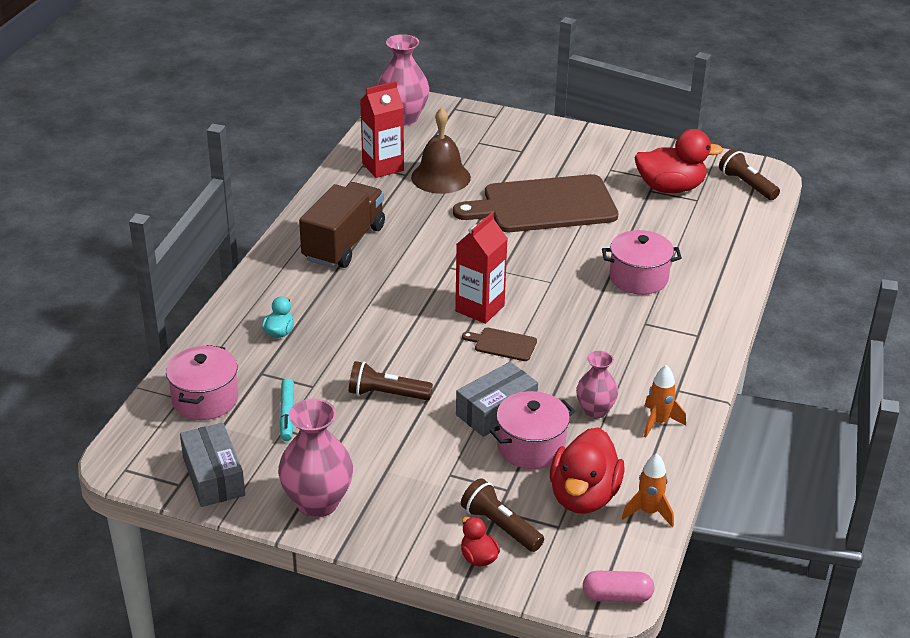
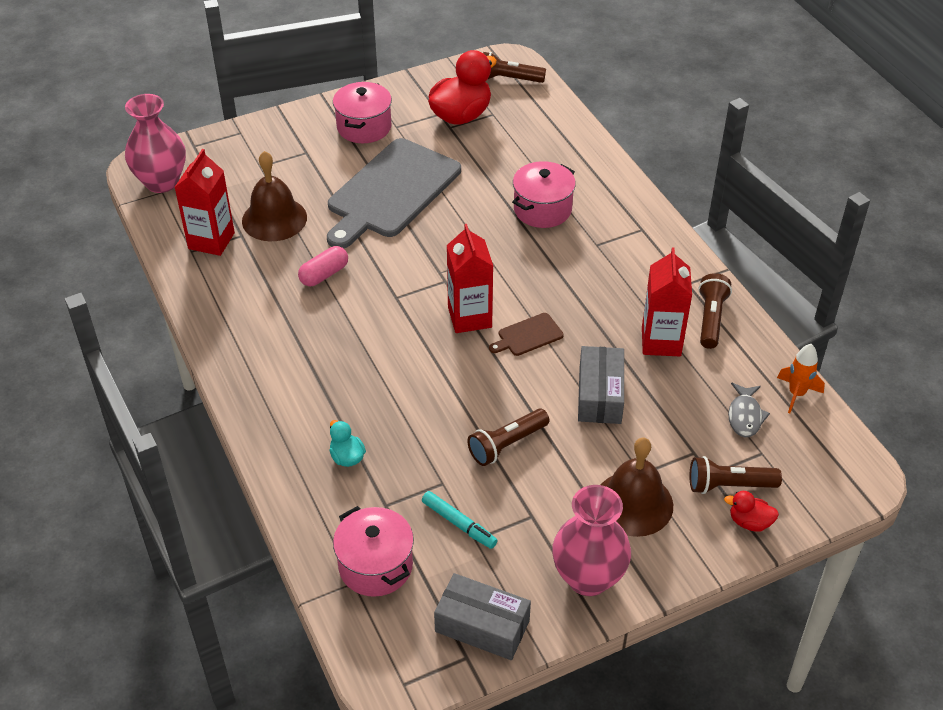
camera: 45 degrees left, 10 degrees up
(344, 243) = (282, 336): brown truck -> none
(415, 486) = (633, 503): none -> brown bell
(531, 447) = (661, 405): pink pot -> pink pot (364, 127)
(544, 205) = (391, 191): brown cutting board -> grey cutting board
(583, 496) = (745, 416): red duck -> grey fish
(595, 410) = (661, 341): pink vase -> red carton
(617, 596) = (863, 474): pink capsule -> pink capsule (324, 274)
(658, 422) = (710, 319): orange rocket -> brown flashlight

